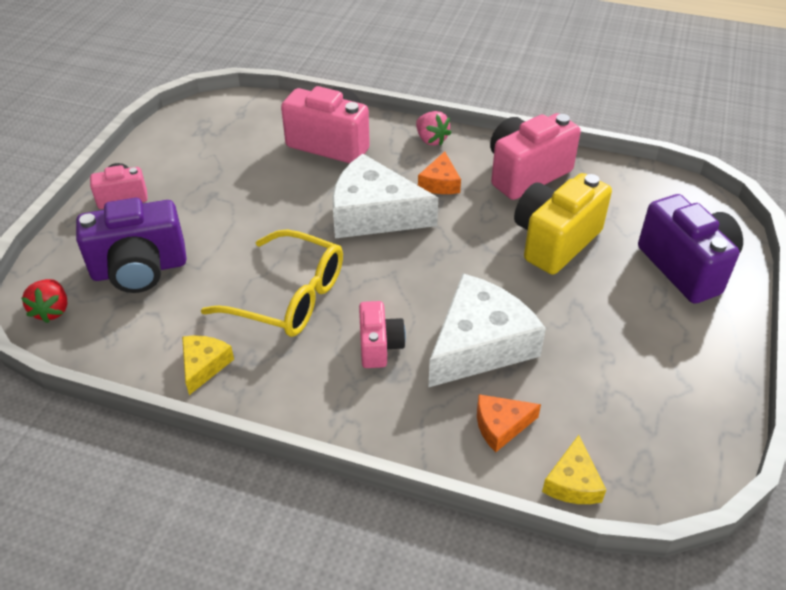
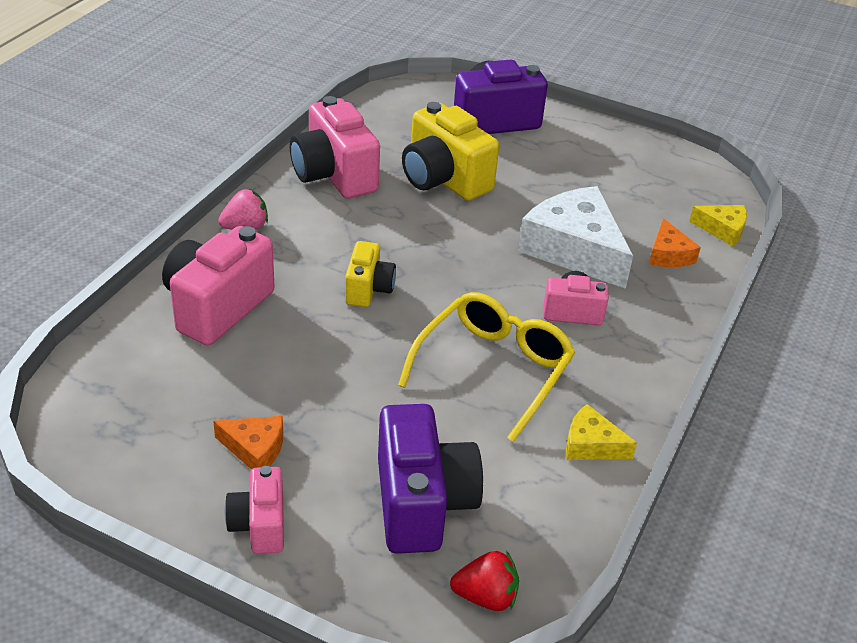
camera: 85 degrees left, 5 degrees down
(374, 213) = (368, 289): white cheese -> yellow camera
(440, 183) = (329, 234): orange cheese -> orange cheese (255, 449)

